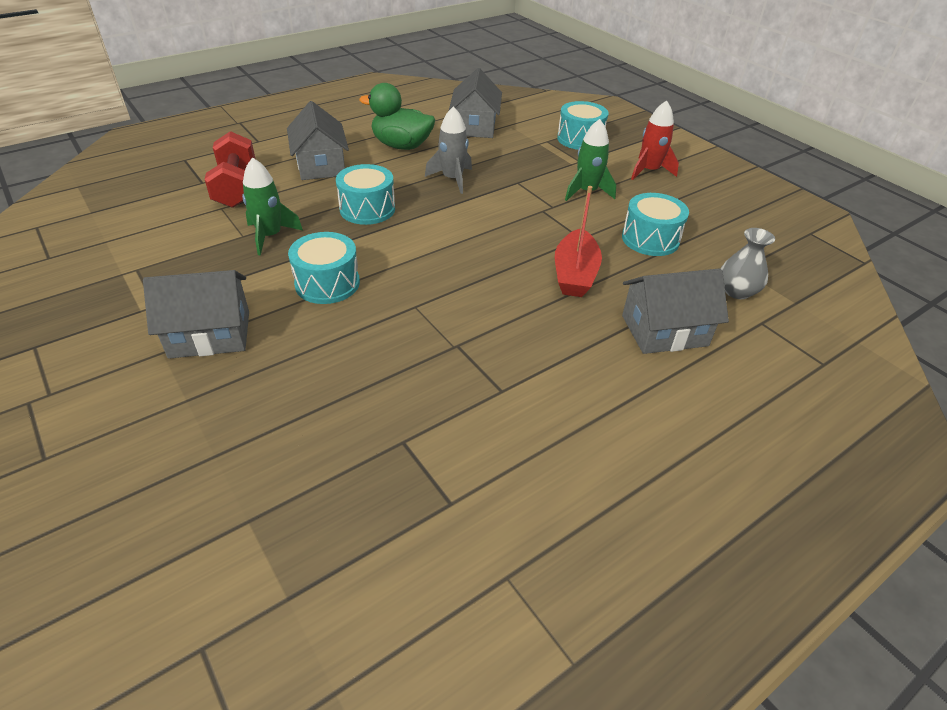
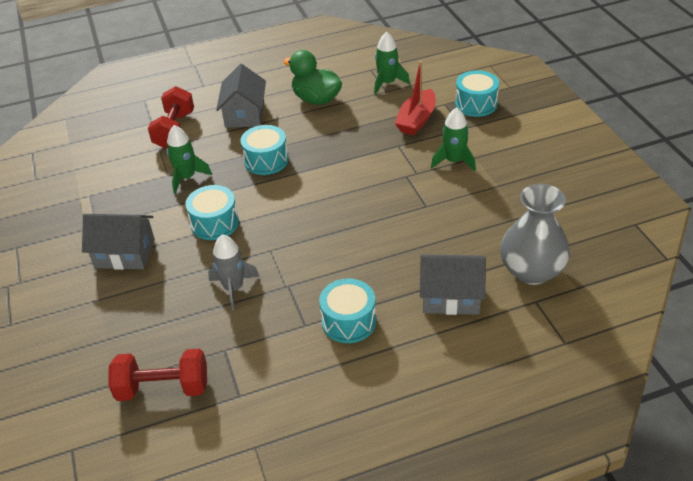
camera: 20 degrees right, 0 degrees up
(329, 512) = (163, 388): none -> red dumbbell
(452, 179) = (345, 138): grey rocket -> grey rocket (234, 288)
(475, 126) = (387, 83): grey house -> green rocket
(574, 274) = (404, 238): red boat -> red boat (416, 120)
(649, 171) = (522, 144): red rocket -> none
(650, 239) = (484, 214): turquoise drum -> turquoise drum (348, 321)
(737, 291) = (531, 271): grey vase -> grey vase, size x1.77

